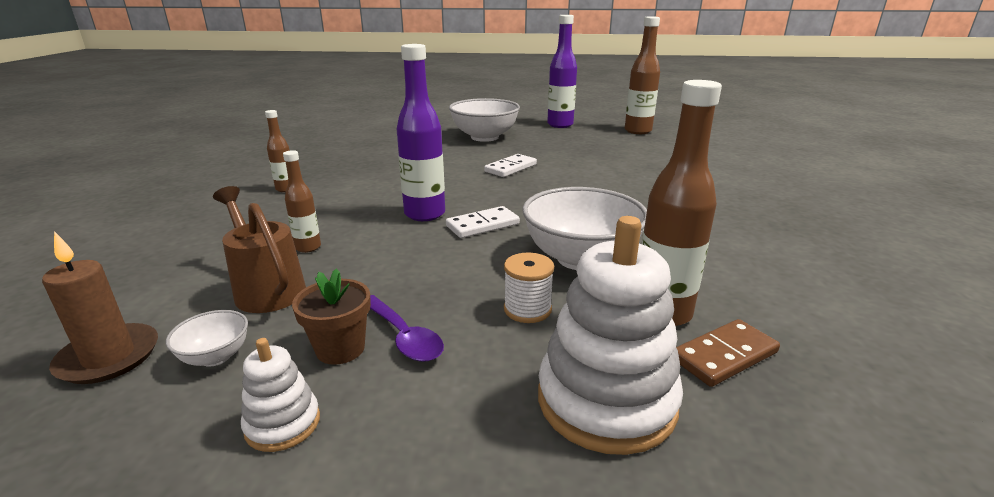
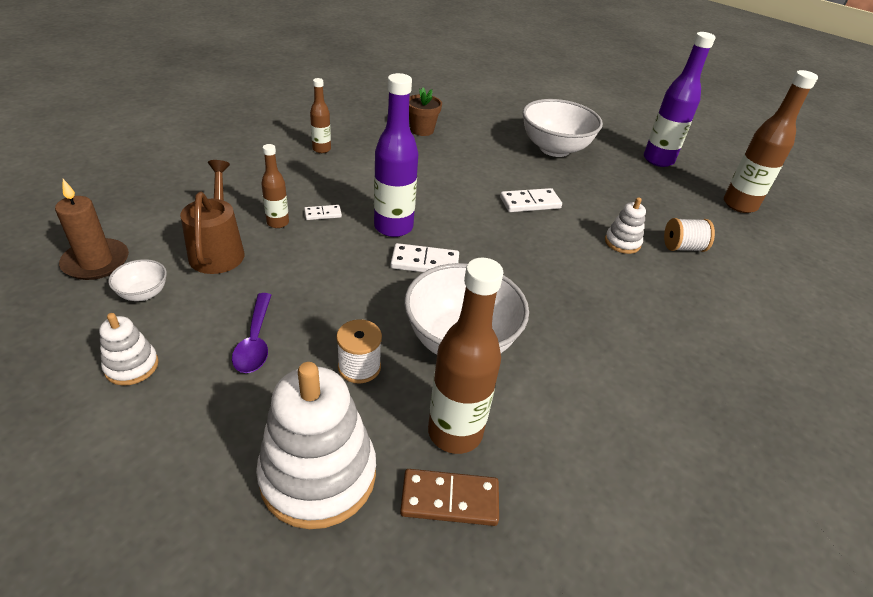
camera: 30 degrees right, 15 degrees up
(340, 349) = (210, 328): brown flower pot -> brown flower pot (422, 130)
(346, 227) = (323, 214): none -> white domino
(601, 168) = (622, 242): none -> white stacking toy
(639, 159) = (682, 247): none -> white spool

